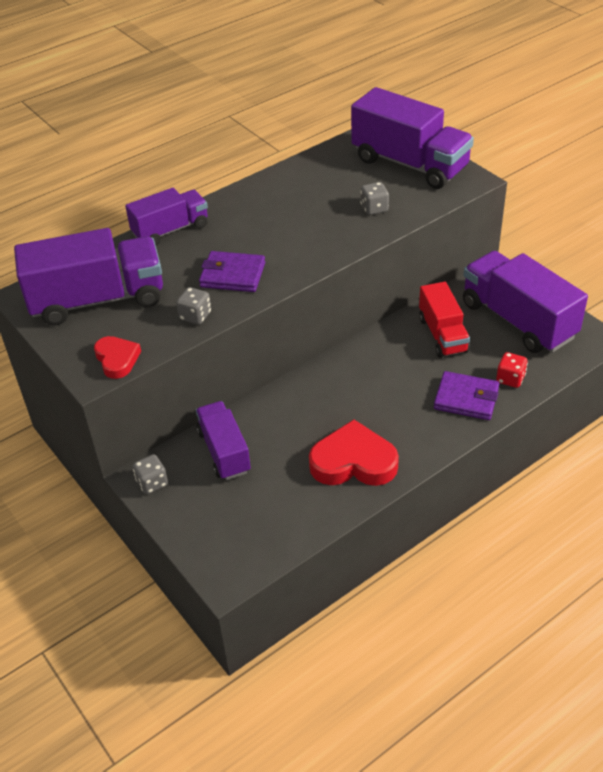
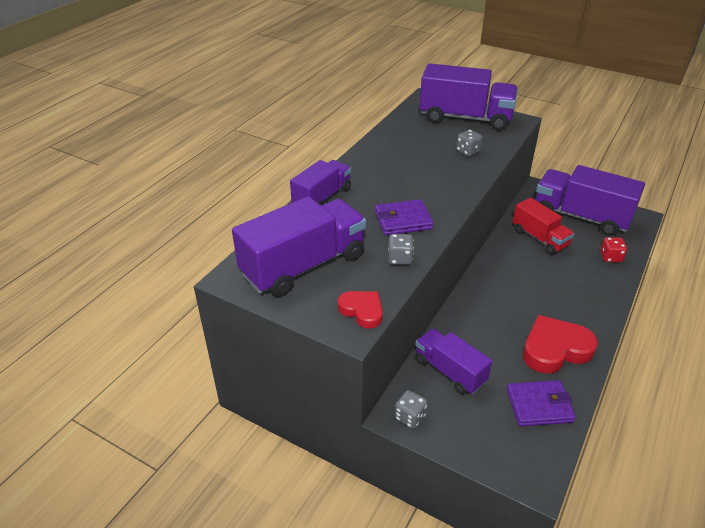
camera: 25 degrees left, 5 degrees down
(466, 398) = (594, 279): purple wallet -> purple wallet (539, 405)

